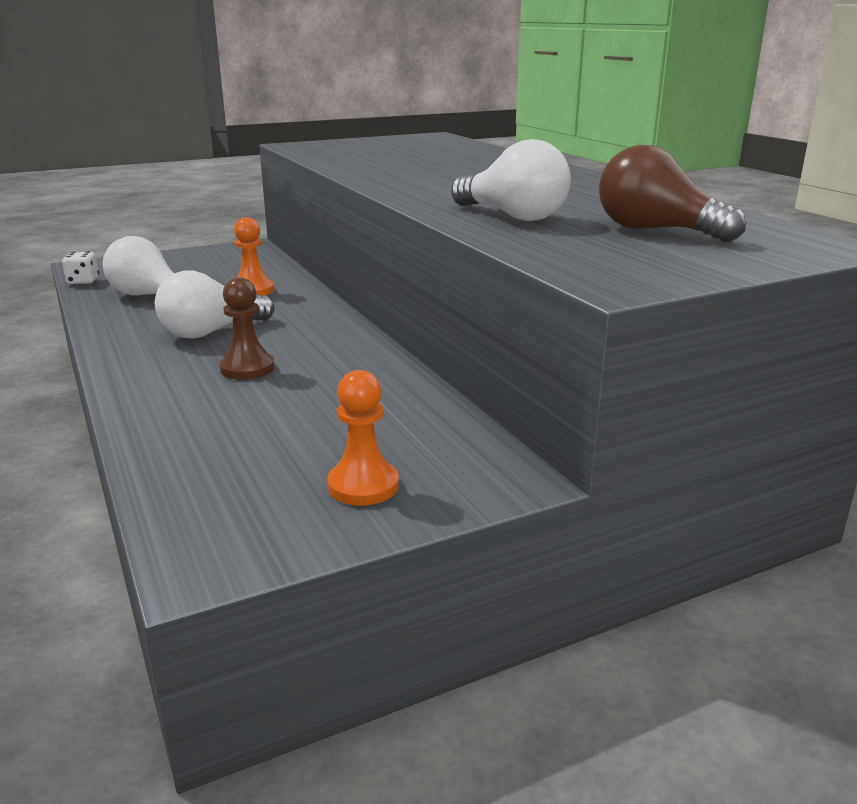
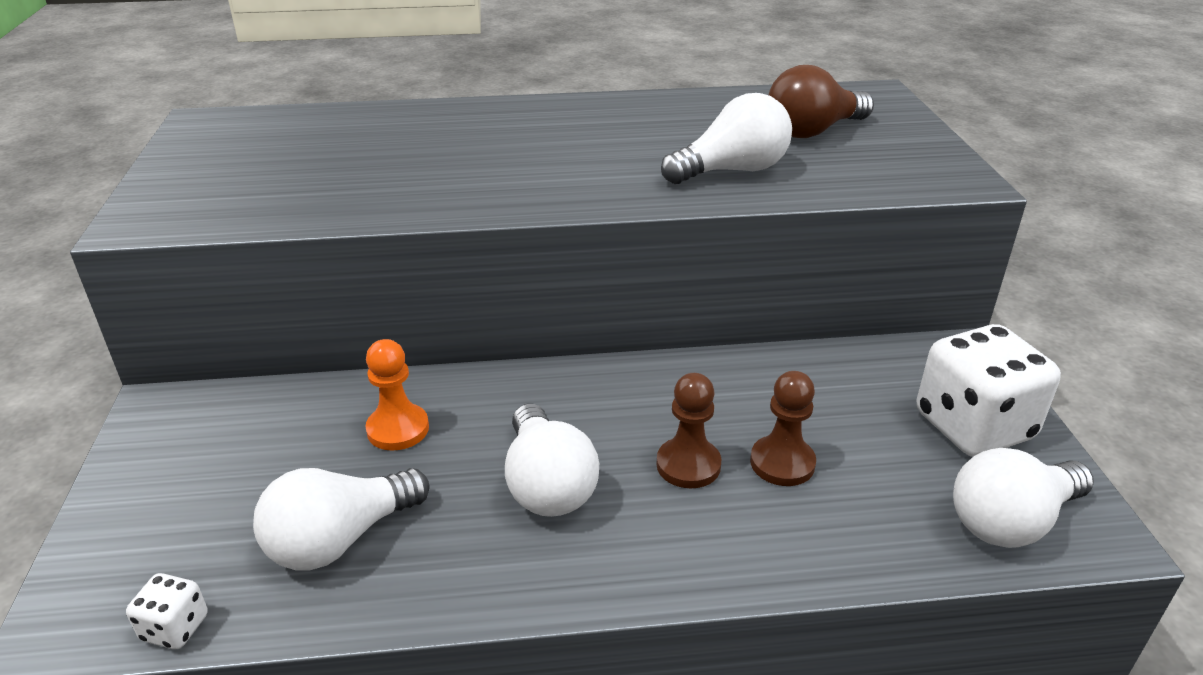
camera: 70 degrees left, 10 degrees up
(211, 508) = (1011, 521): none -> white light bulb
(263, 400) = (782, 463): none -> brown pawn
(363, 486) = (973, 426): orange pawn -> white dice

